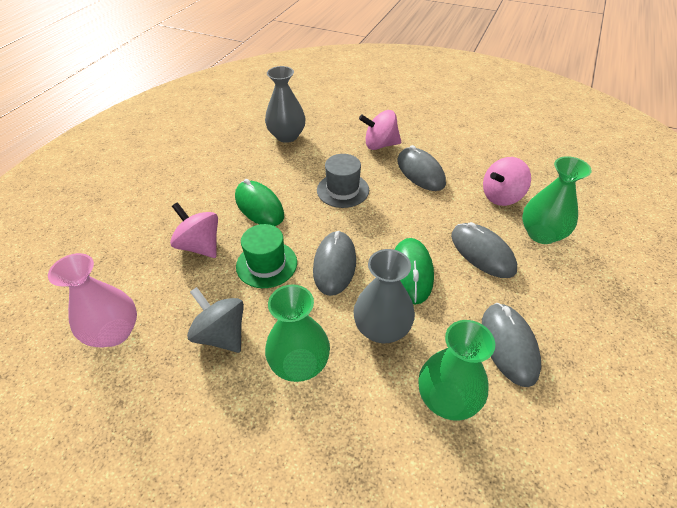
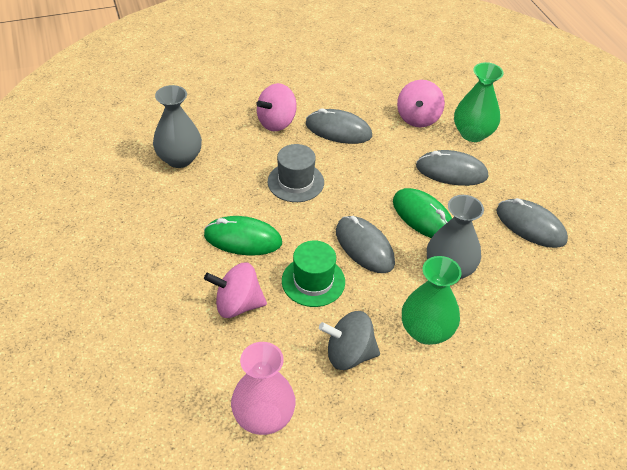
camera: 45 degrees left, 0 degrees up
(447, 398) = (532, 284): green vase -> none

